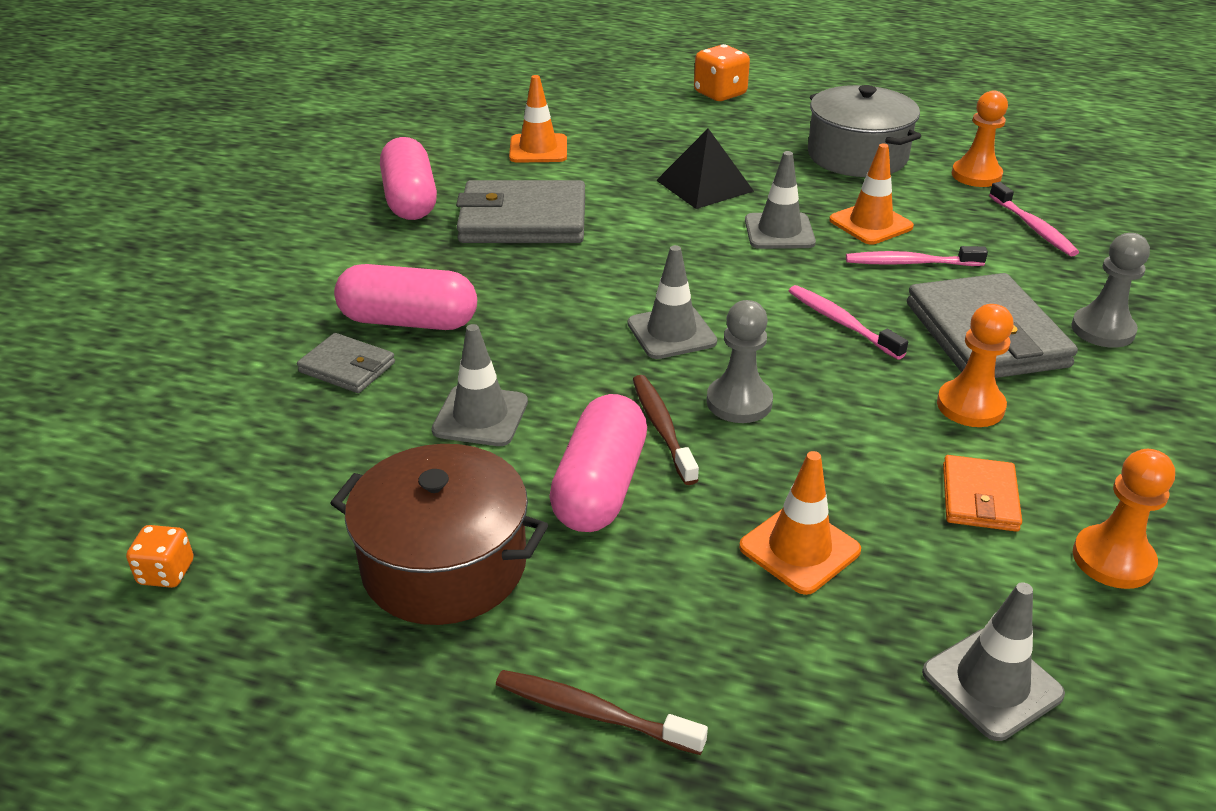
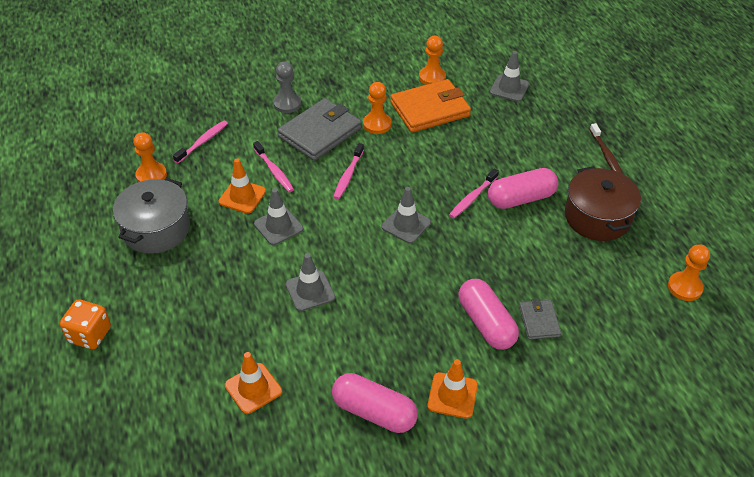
camera: 125 degrees left, 10 degrees up
(166, 573) = (684, 287): orange dice -> orange pawn
(410, 200) = (374, 412): pink capsule -> pink capsule turned 75 degrees clockwise
(480, 416) = (521, 254): grey traffic cone -> grey traffic cone (310, 291)
(523, 220) = (352, 338): grey wallet -> none
(662, 428) = (472, 197): brown toothbrush -> pink toothbrush
(704, 185) = (246, 279): black pyramid -> none
(739, 402) = (435, 184): grey pawn -> none
(799, 549) = (497, 140): orange traffic cone -> orange traffic cone (452, 395)
(979, 497) = (430, 109): orange wallet -> orange wallet, size x1.93

